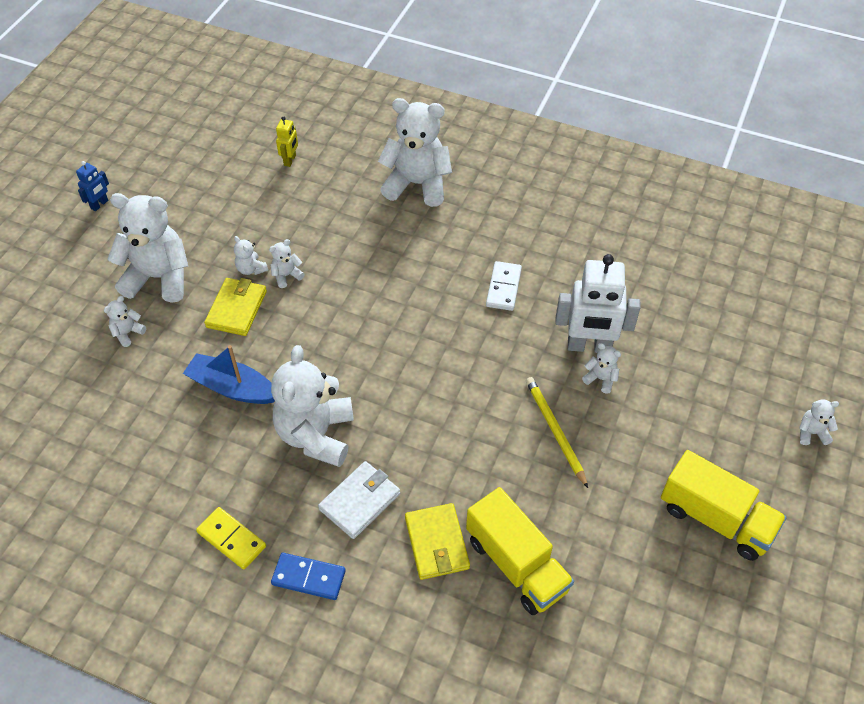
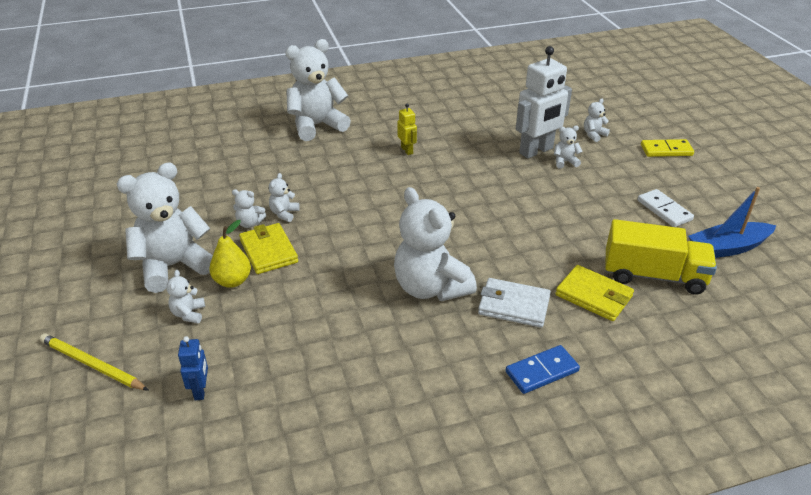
camera: 40 degrees left, 15 degrees down
(99, 204) = (54, 249): blue robot -> blue robot (200, 390)
(184, 322) = (233, 281): none -> yellow pear
(231, 539) = (454, 388): yellow domino -> yellow domino (666, 150)
(233, 388) = (328, 297): blue boat -> blue boat (727, 248)
(290, 160) = (201, 152): yellow robot -> yellow robot (407, 150)
(360, 501) = (513, 305): white wallet -> white wallet turned 75 degrees counterclockwise
(503, 287) = (446, 149): white domino -> white domino (664, 210)
(555, 431) = (576, 199): yellow pencil -> yellow pencil (92, 365)
(715, 518) = (715, 189): yellow truck -> none
(811, 433) = (699, 129): white teddy bear -> white teddy bear (594, 135)

